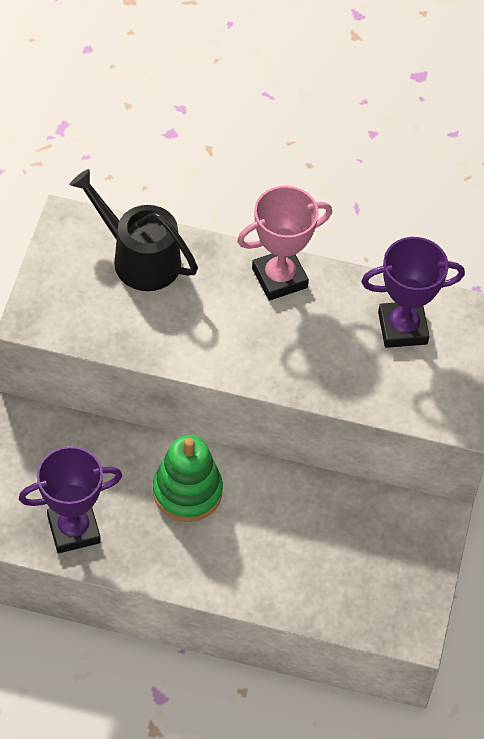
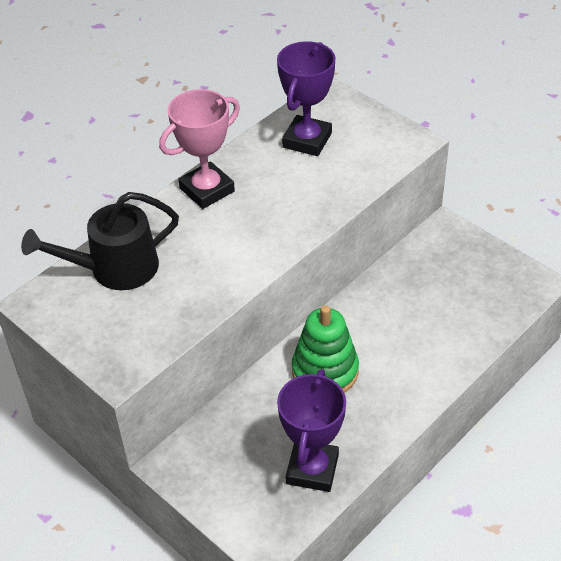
camera: 55 degrees left, 10 degrees down
(279, 278) = (207, 190): pink trophy -> pink trophy turned 45 degrees clockwise

